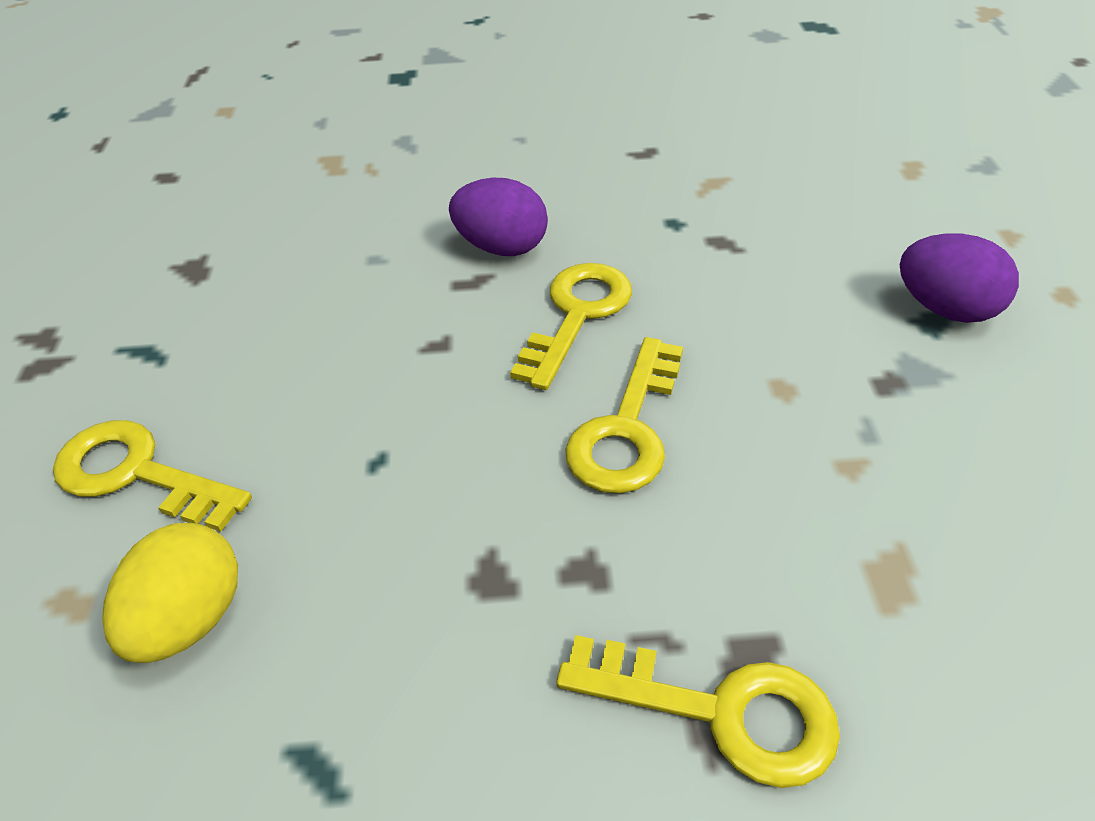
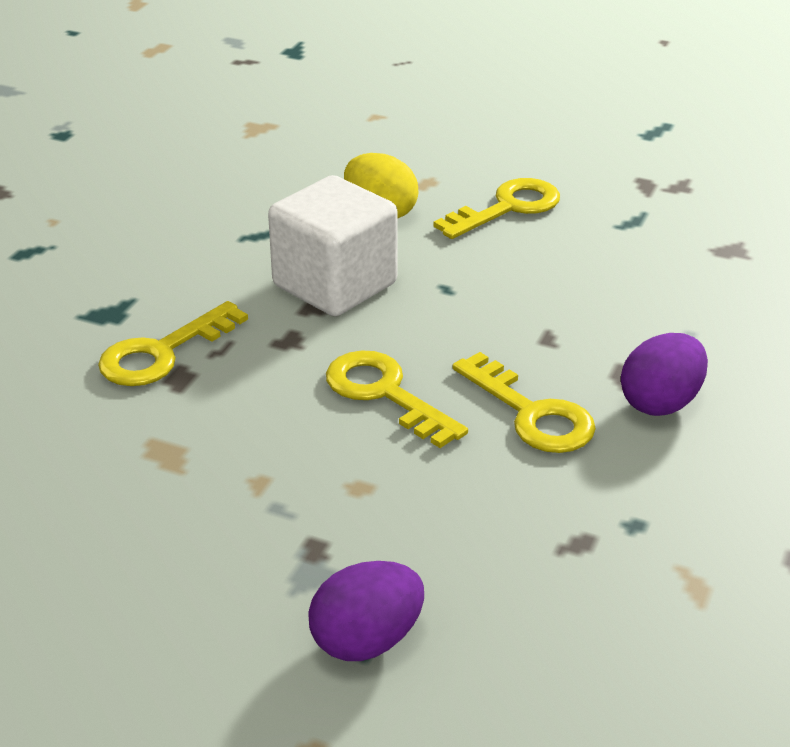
camera: 115 degrees right, 10 degrees down
(426, 581) = (335, 285): none -> white cube

